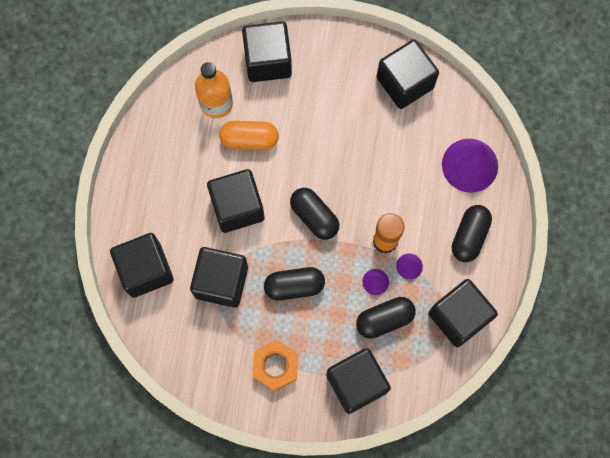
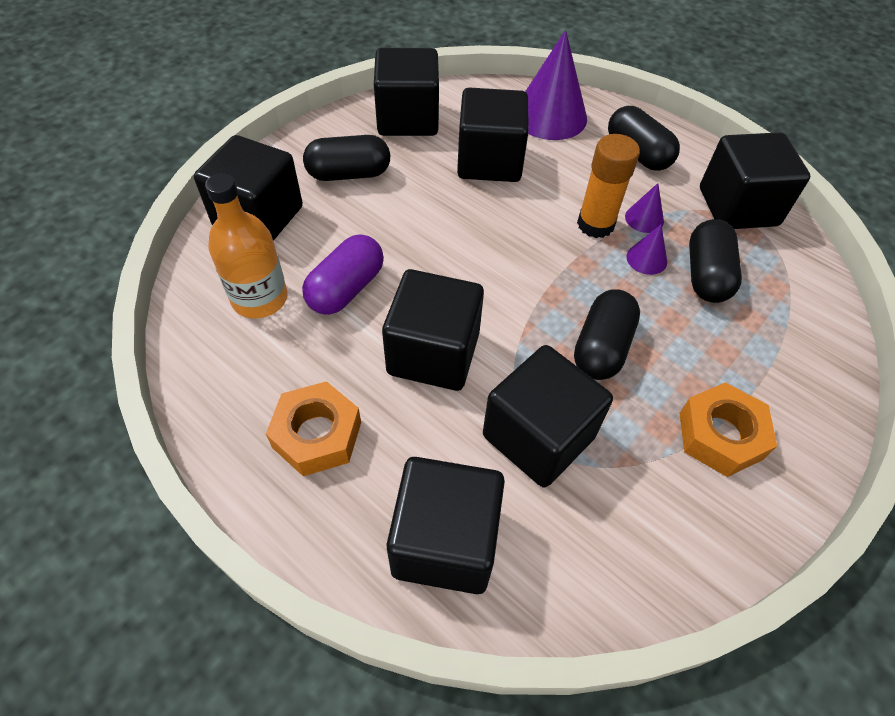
camera: 60 degrees left, 20 degrees down
(161, 184) = (317, 435): none -> orange nut
(249, 139) = (346, 289): orange capsule -> purple capsule
(314, 217) = (513, 276): black capsule -> black capsule (349, 174)
(356, 383) = (790, 349): black cube -> black cube (489, 161)

